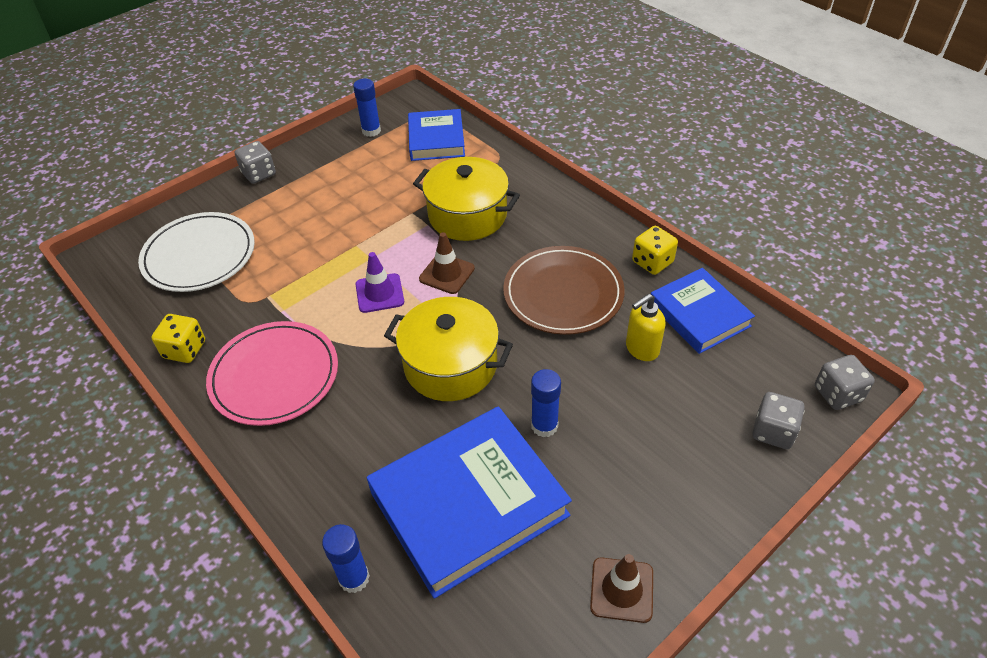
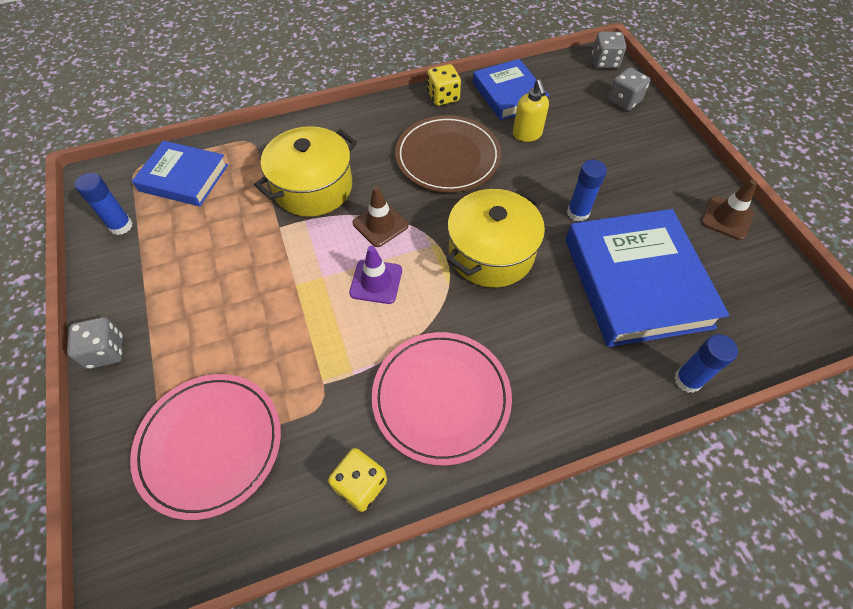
camera: 70 degrees left, 10 degrees up
(199, 255) = (210, 445): white plate -> pink plate
(699, 315) = (509, 94): blue book -> blue book turned 75 degrees clockwise

